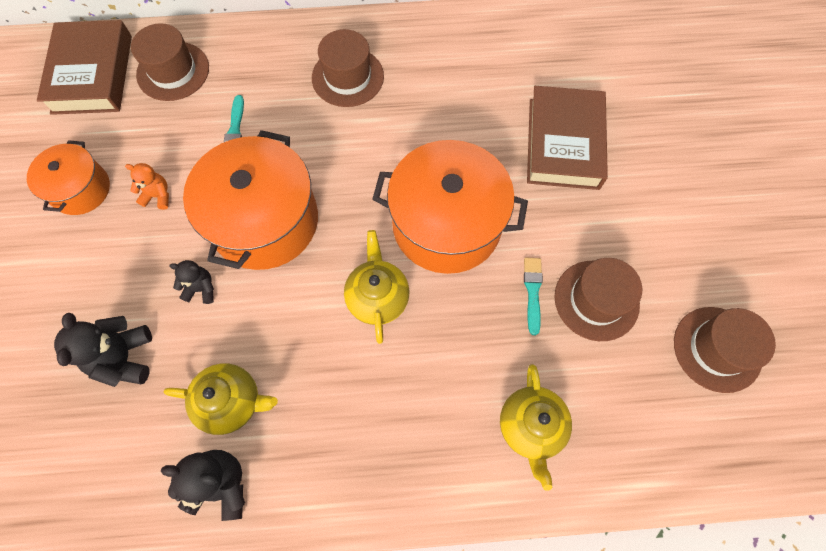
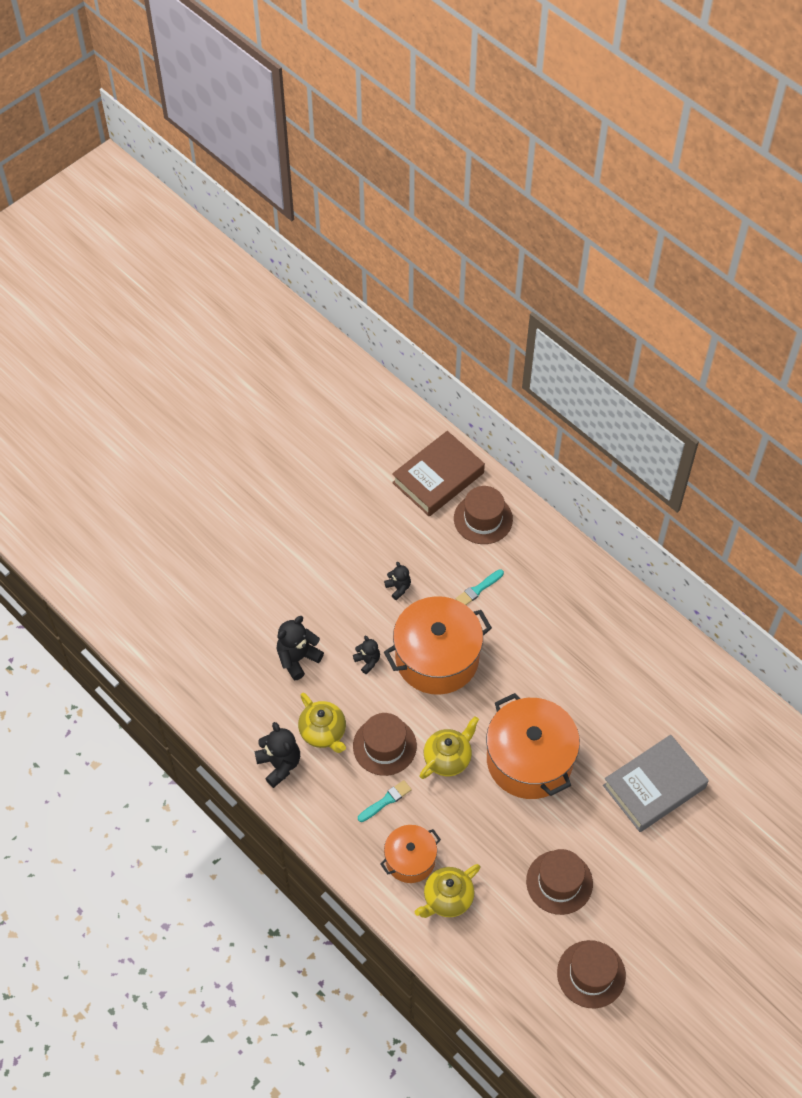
camera: 50 degrees right, 10 degrees down
(81, 189) = (364, 544): orange pot -> orange pot (410, 859)
(158, 196) = (398, 588): orange teddy bear -> black teddy bear
(347, 77) = (577, 620): brown hat -> brown hat (384, 746)
(532, 291) = (531, 841): turquoise brush -> turquoise brush (386, 801)
(564, 143) = (654, 787): brown book -> grey book

